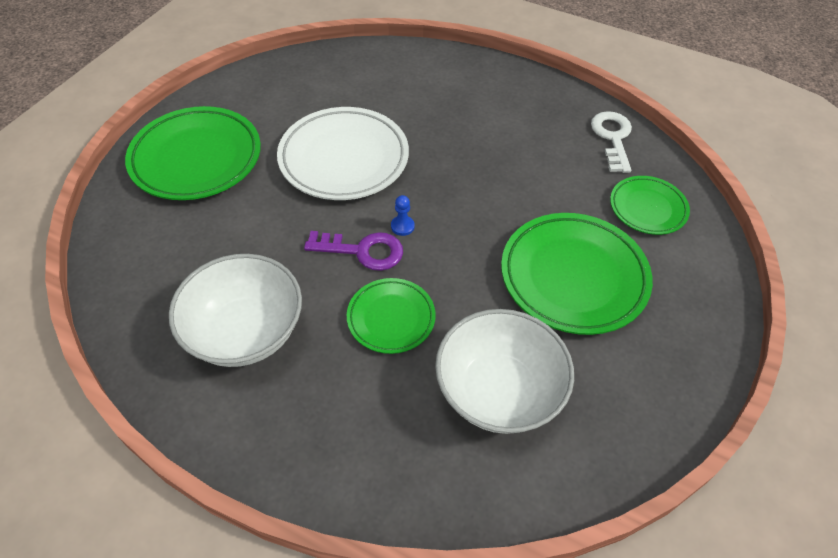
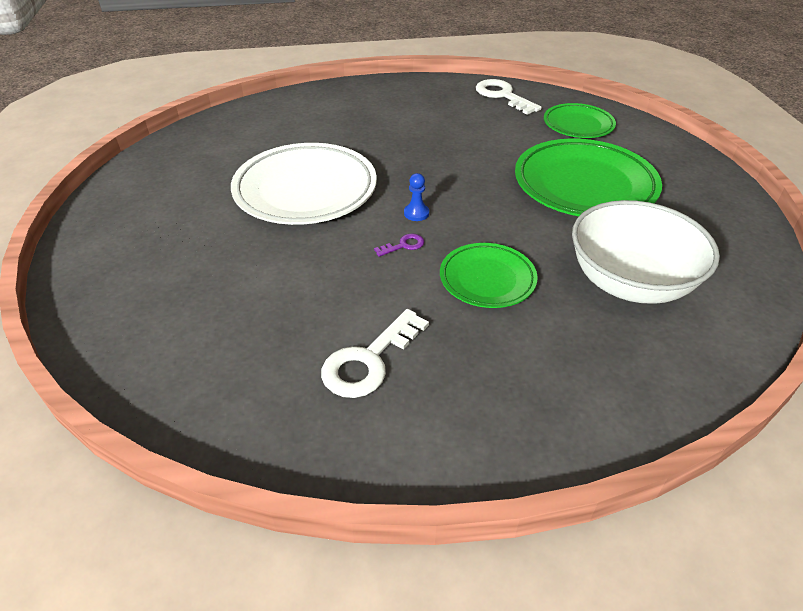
camera: 35 degrees left, 10 degrees down
(196, 158) = (148, 252): green plate -> none
(245, 332) = (369, 361): white bowl -> white key
(363, 251) = (404, 245): purple key -> purple key, size x0.48

